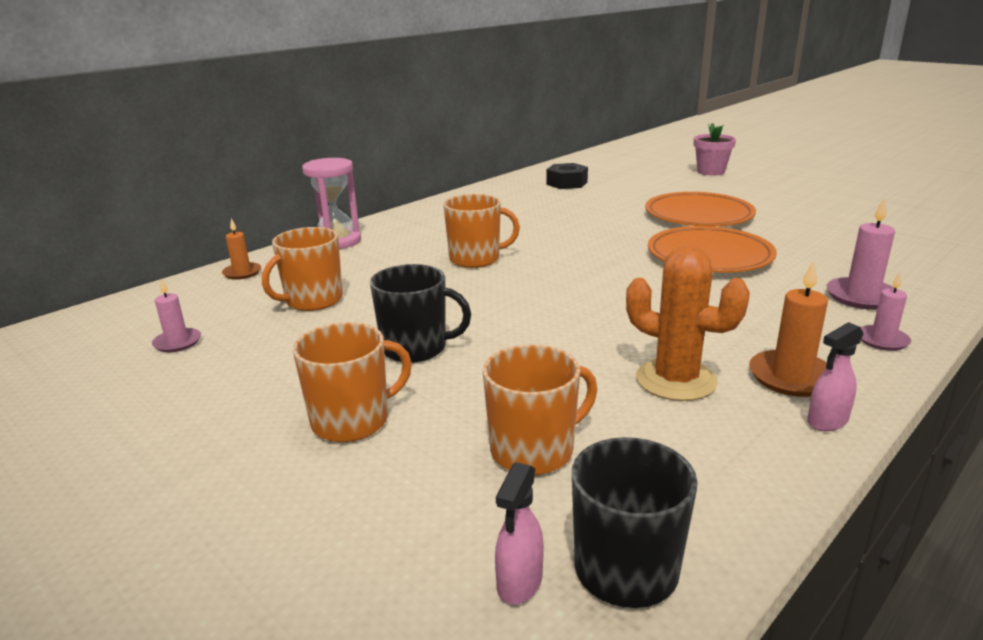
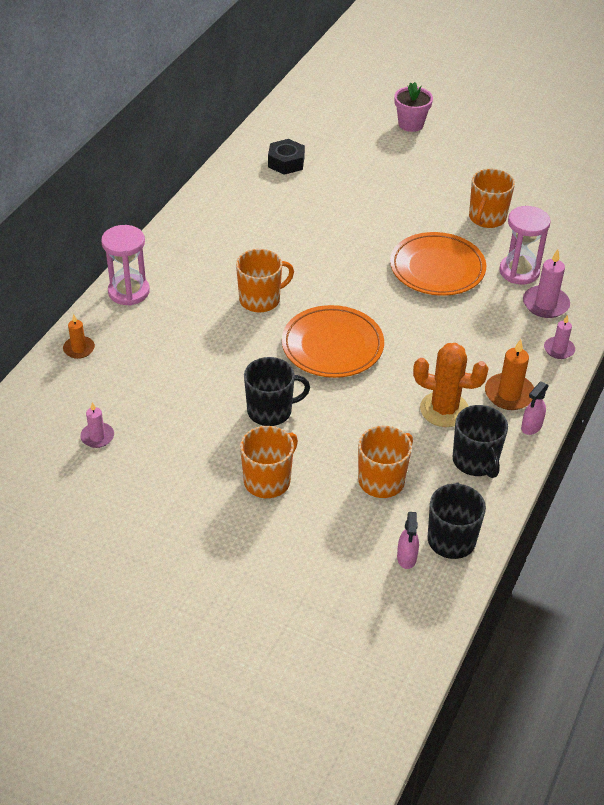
camera: 20 degrees left, 20 degrees up
(313, 300) = (163, 373): orange mug -> orange mug (487, 218)
(698, 215) = (416, 207): orange plate -> orange plate (332, 346)
(712, 451) = (475, 461): none -> black mug
(823, 267) = (519, 271): none -> pink hourglass

